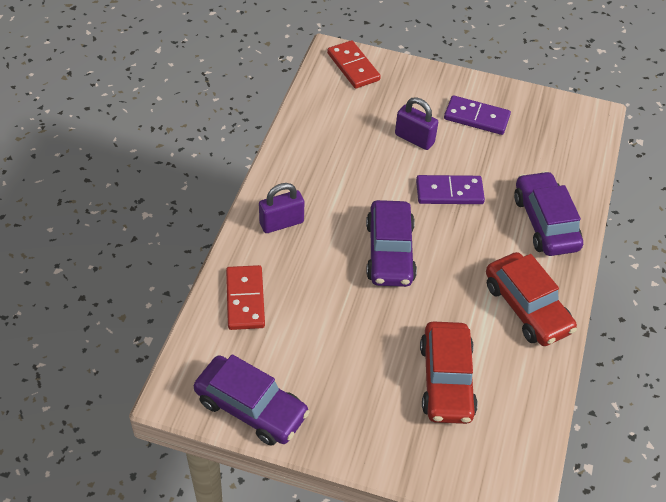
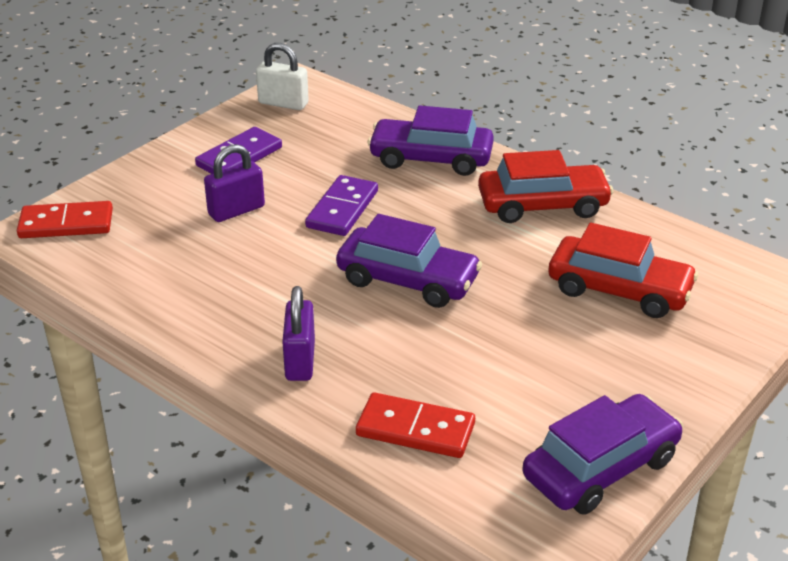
camera: 65 degrees left, 15 degrees down
(560, 116) = (283, 103): none -> white padlock

